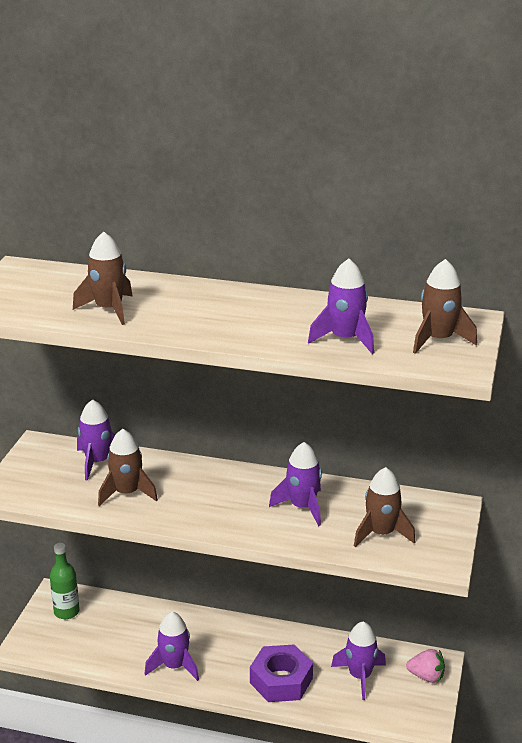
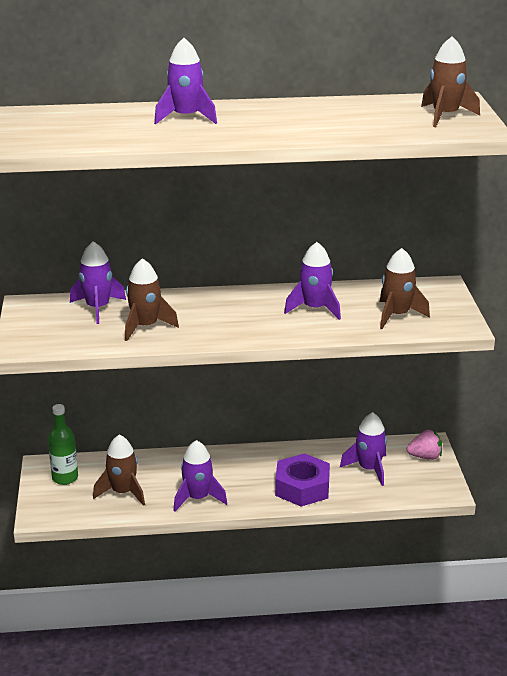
camera: 20 degrees left, 0 degrees up
(109, 309) = (132, 132): brown rocket -> brown rocket (123, 492)
(345, 339) = (368, 125): purple rocket -> purple rocket (186, 117)

